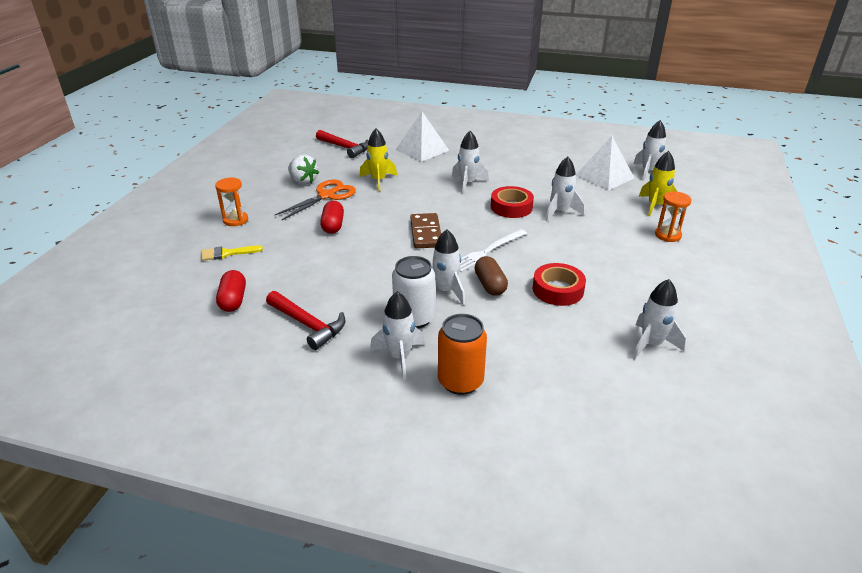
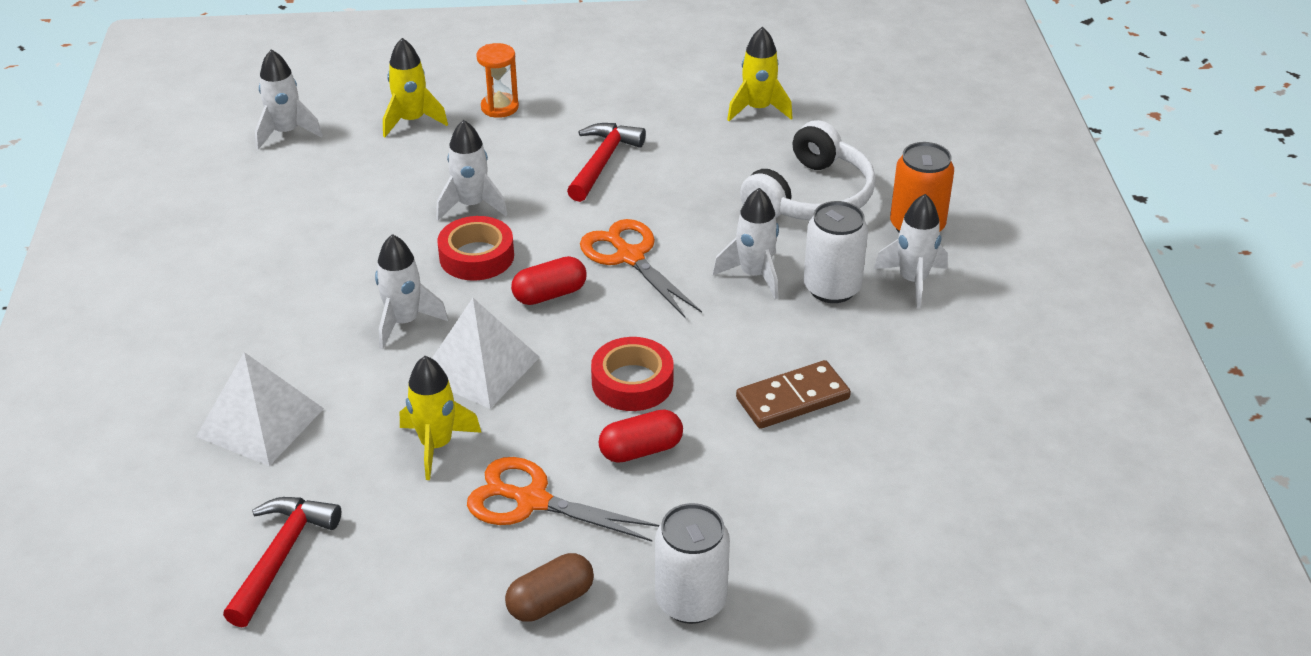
camera: 110 degrees left, 5 degrees up
(227, 253) = (805, 556): yellow brush -> none
(233, 300) = (917, 484): red capsule -> red capsule (549, 294)
(235, 220) = (691, 601): orange hourglass -> white can
(303, 181) = (483, 564): white strawberry -> none
(308, 325) = (912, 381): red hammer -> red hammer (602, 162)
(425, 233) = (609, 331): brown domino -> brown domino (793, 399)
(487, 251) = (630, 256): white fork -> orange scissors
(490, 285) = (715, 239): brown capsule -> brown capsule (550, 601)
(521, 338) = (810, 196): none -> white headphones
(558, 290) = (691, 182): red tape -> red tape (632, 382)
(604, 176) = (320, 174): white pyramid -> white pyramid (480, 367)
(651, 344) = (758, 109): white rocket -> yellow rocket

